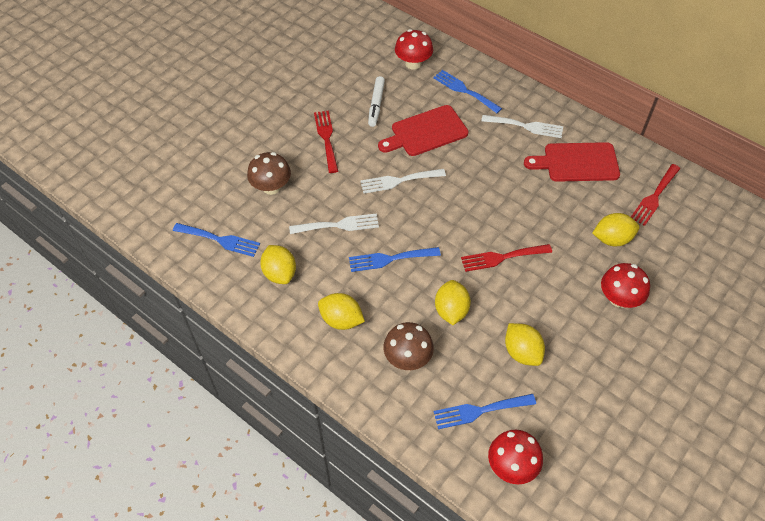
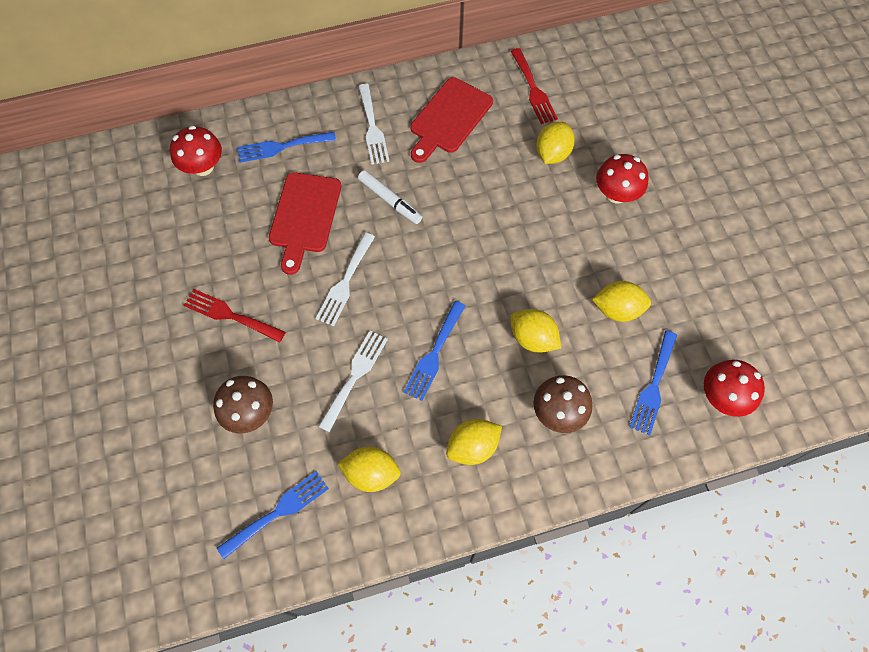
camera: 55 degrees left, 10 degrees up
(376, 104) = (227, 237): white marker -> white marker (389, 200)
(502, 257) = (506, 254): red fork -> none
(526, 126) = (372, 128): white fork -> white fork turned 120 degrees clockwise

